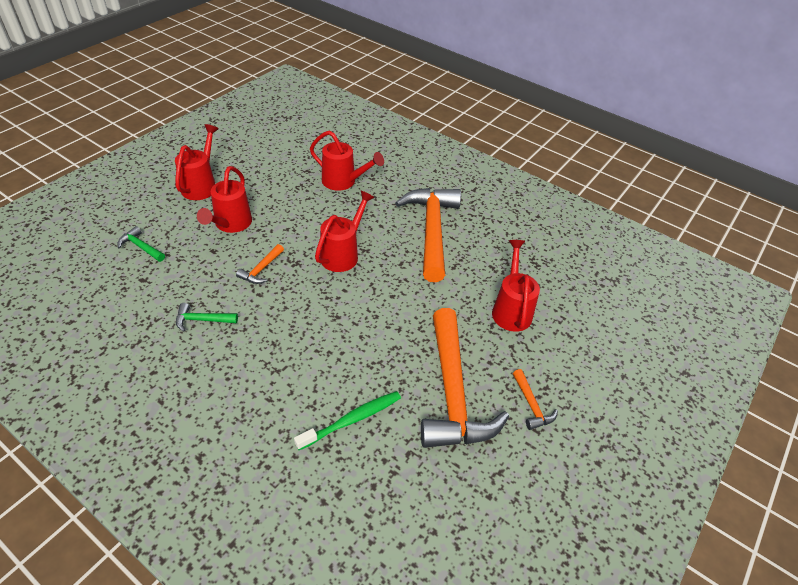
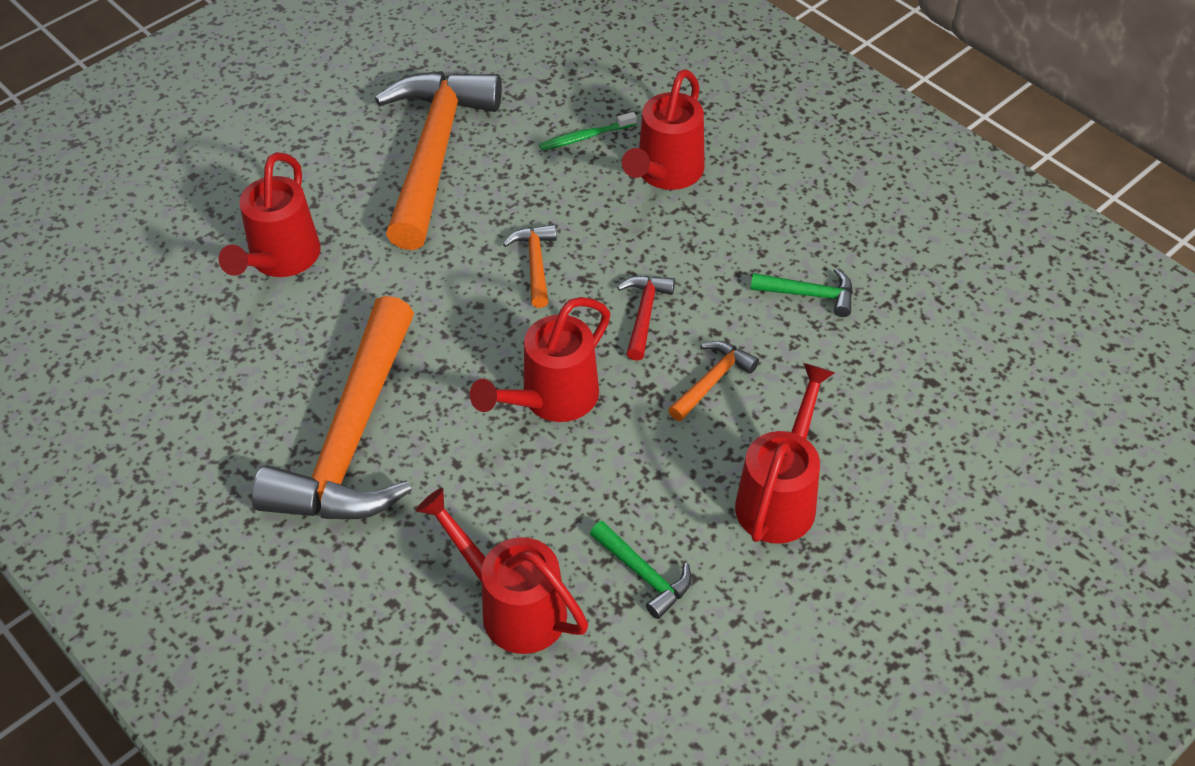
camera: 165 degrees left, 5 degrees up
(141, 247) = (956, 456): green hammer -> green hammer (644, 574)
(201, 185) = (863, 628): red watering can -> red watering can (666, 173)
(299, 299) = (644, 314): none -> red hammer
(352, 420) = (585, 137): green toothbrush -> green toothbrush, size x0.64
(531, 405) = (330, 128): orange hammer -> orange hammer (535, 263)

